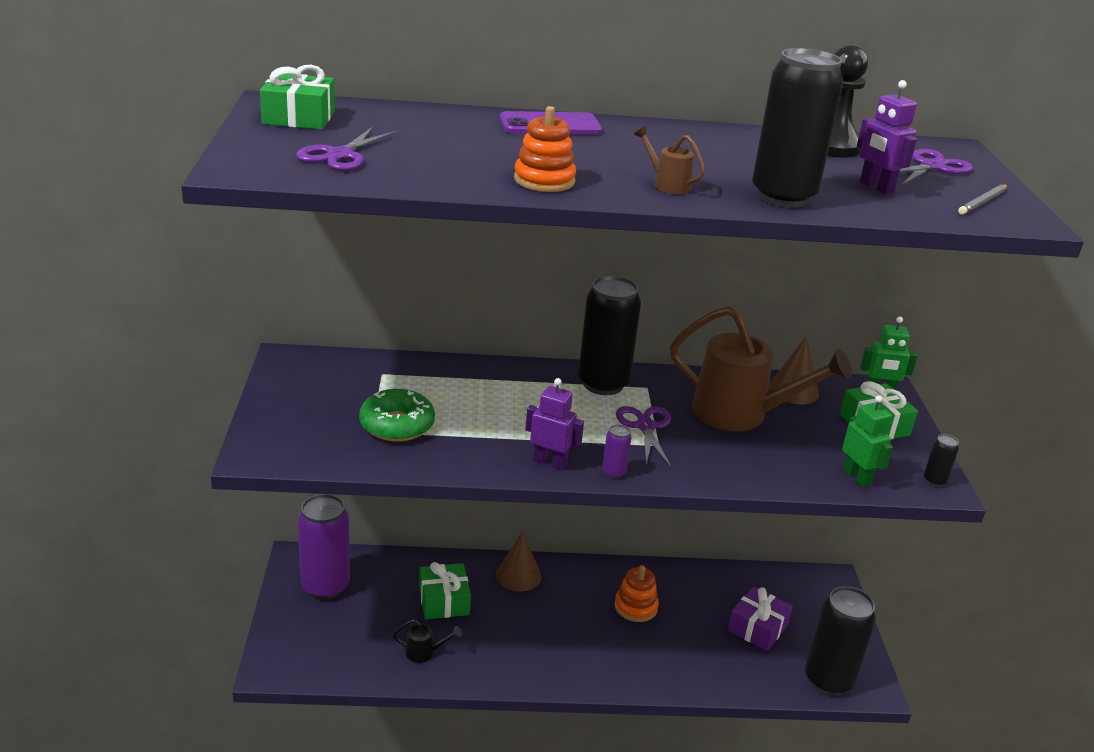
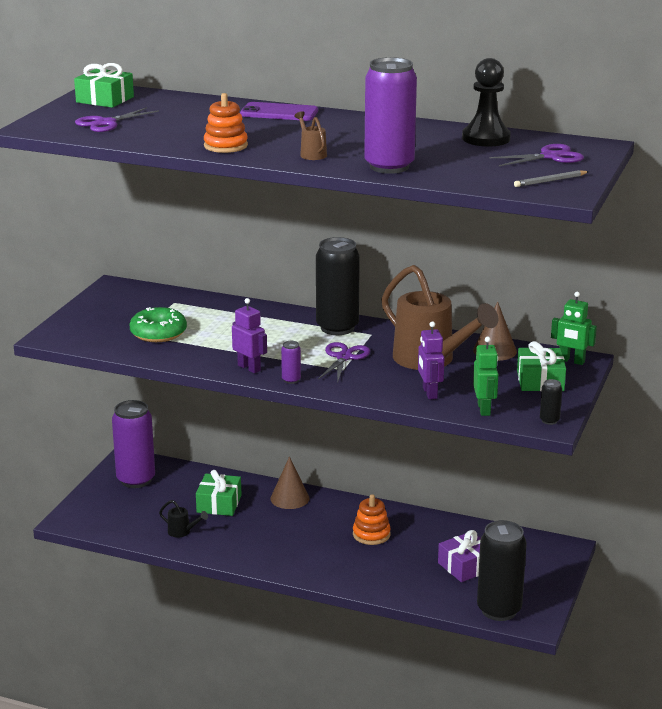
camera: 25 degrees right, 5 degrees down
(783, 197) = (389, 166): black can -> purple can
(876, 187) = (475, 166): purple robot -> purple robot (429, 393)

